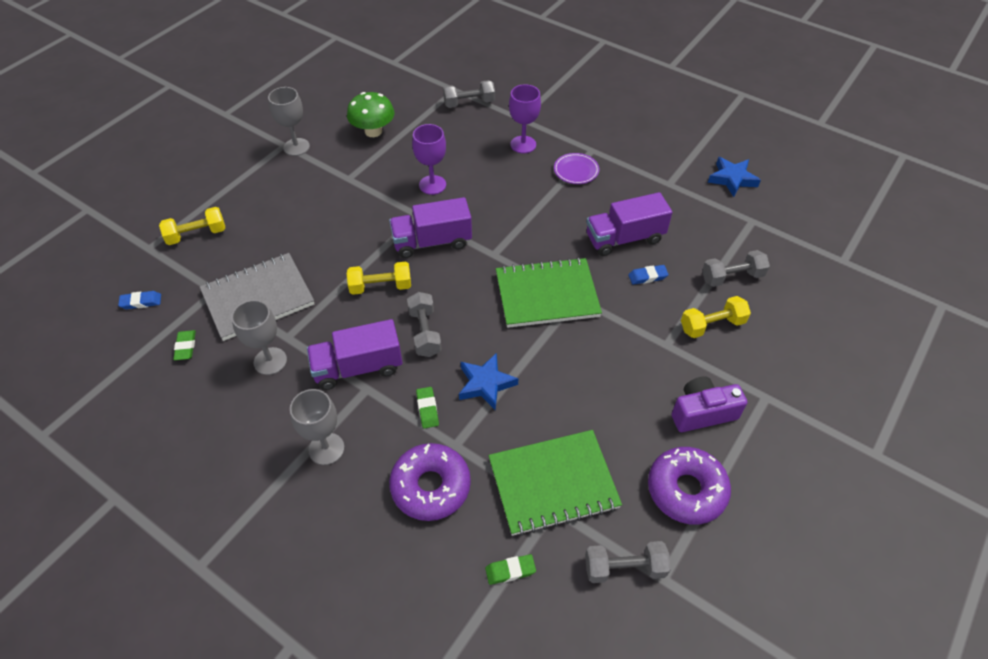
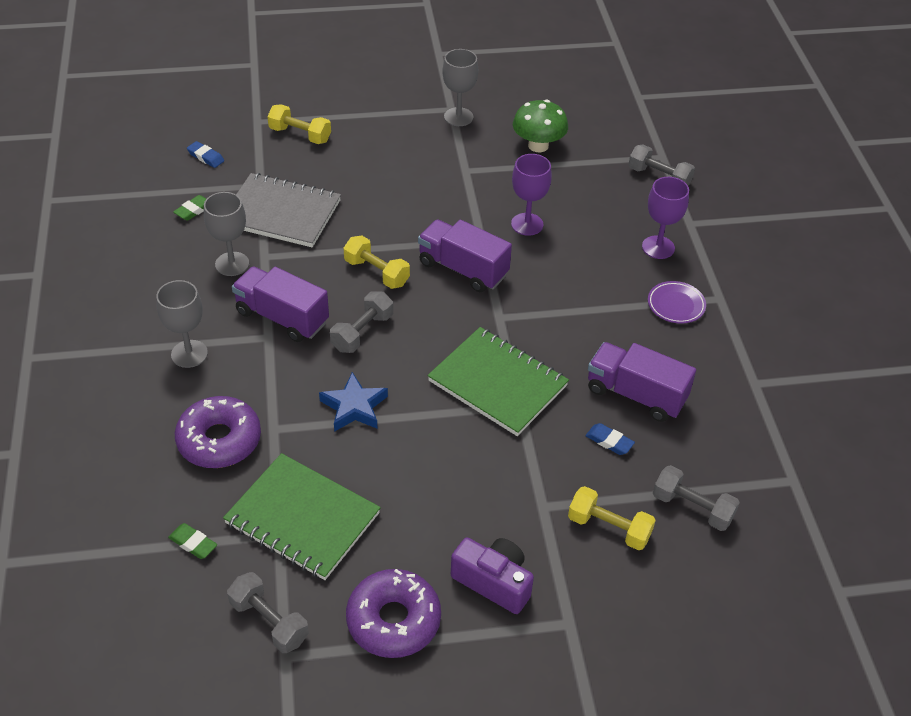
camera: 45 degrees right, 5 degrees down
(427, 409) = (289, 387): green eraser -> none
(732, 179) = (831, 429): blue star -> none

